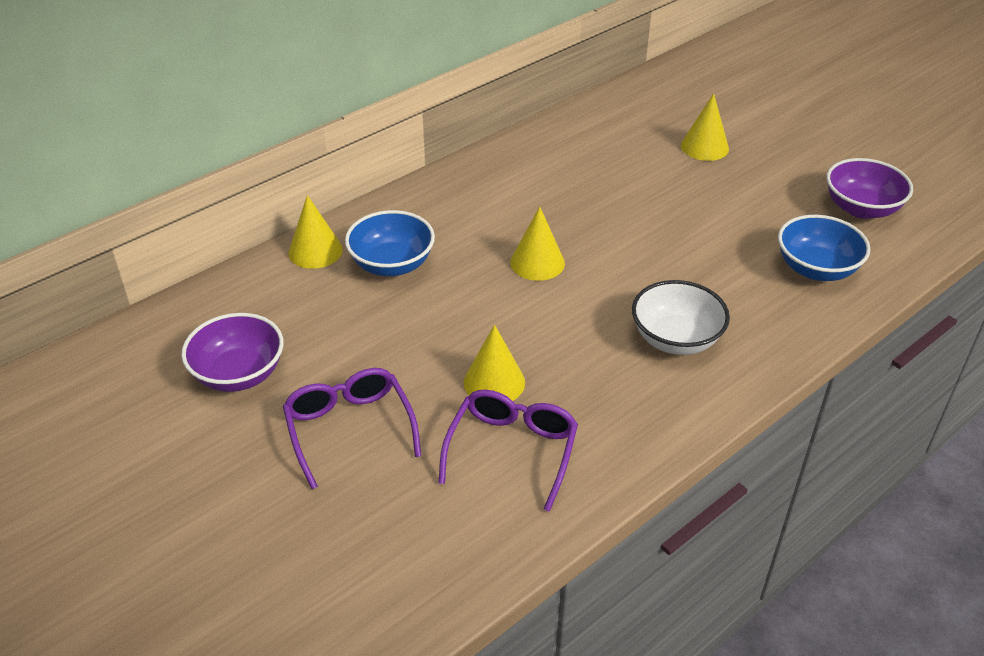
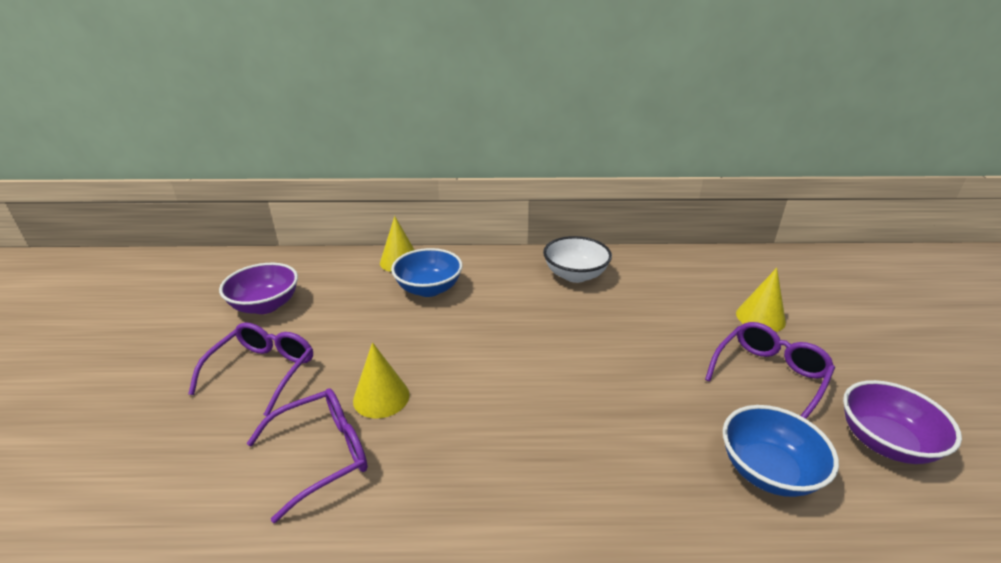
camera: 40 degrees right, 10 degrees down
(537, 262) = (520, 334): yellow cone -> none
(676, 339) = (553, 451): white bowl -> white bowl (575, 275)
(755, 196) = (769, 375): none -> purple glasses

